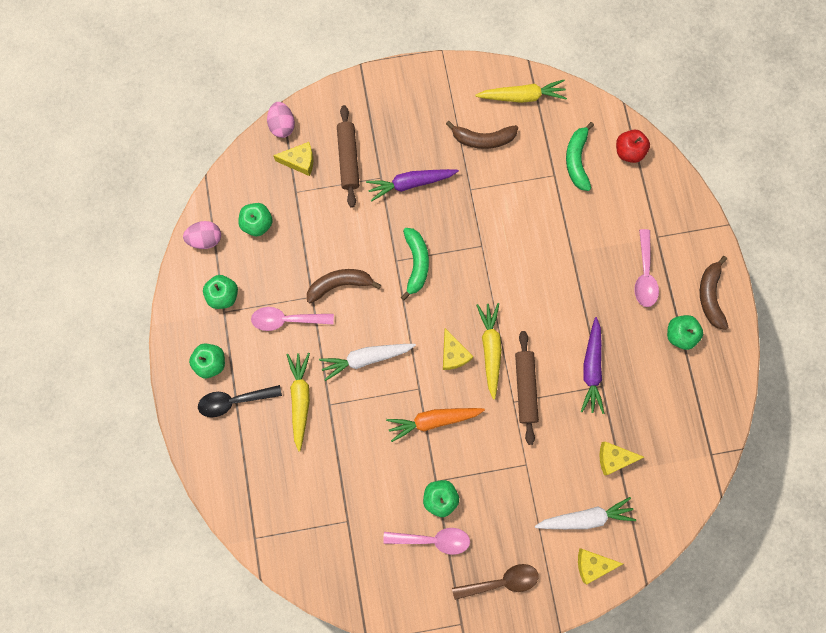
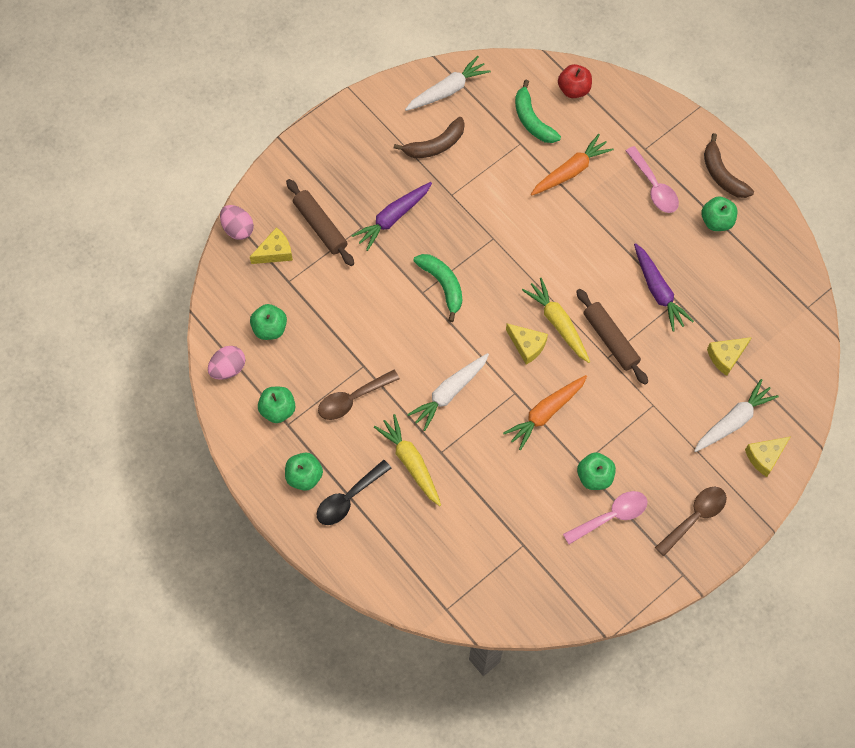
camera: 30 degrees left, 10 degrees down
(286, 320) = (352, 399): pink spoon -> brown spoon
(340, 284) = (383, 341): brown banana -> none
(522, 96) = (447, 90): yellow carrot -> white carrot
(582, 222) = (570, 171): none -> orange carrot

